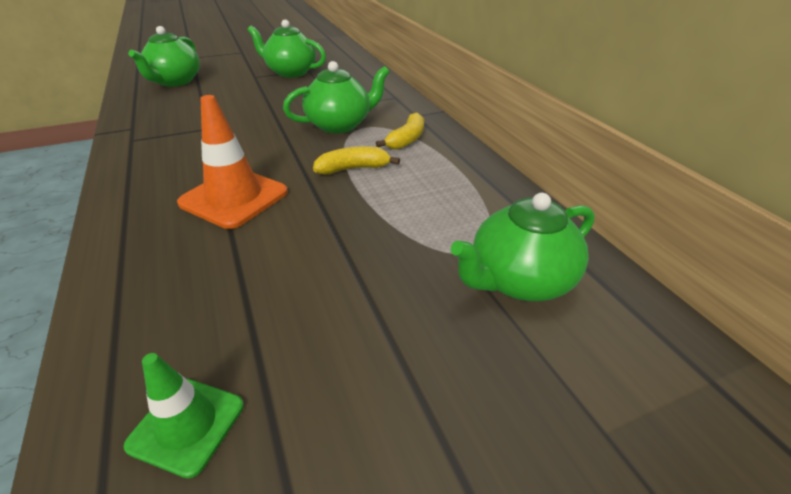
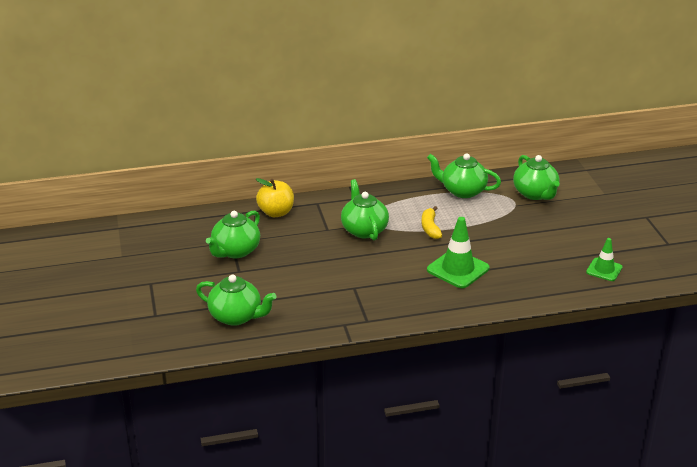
camera: 80 degrees left, 5 degrees down
(234, 198) = (458, 269): orange traffic cone -> green traffic cone
(367, 81) = (276, 212): none -> yellow apple
(406, 140) = (394, 206): yellow banana -> none
(478, 191) = (462, 191): none -> green teapot

